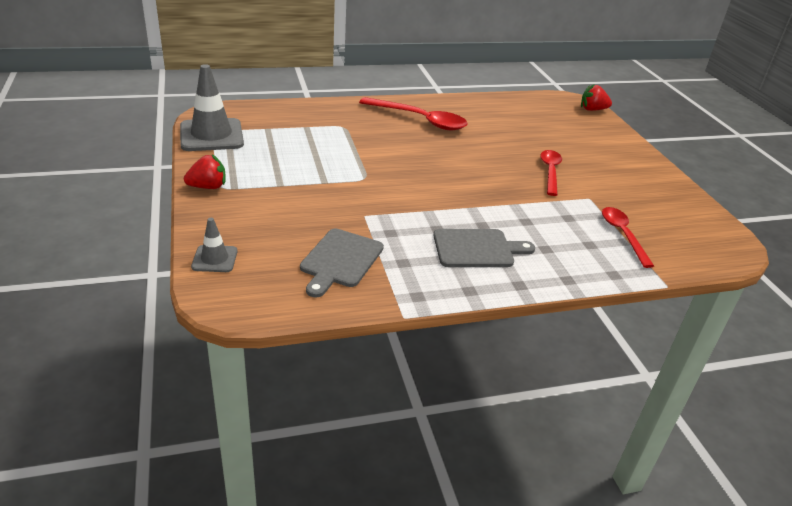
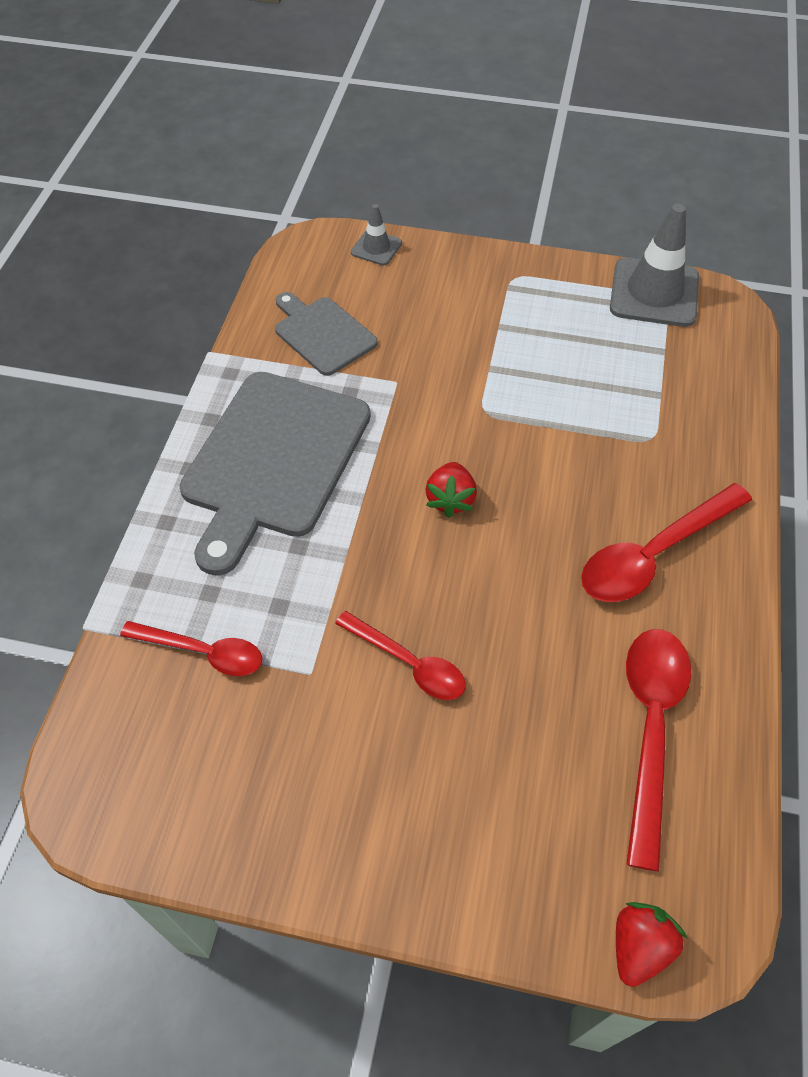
camera: 120 degrees right, 20 degrees up
(208, 187) = (518, 267): red strawberry -> red strawberry (450, 499)
(477, 249) = (273, 460): grey cutting board -> grey cutting board, size x1.83
(509, 114) = (650, 729): none -> red spoon

